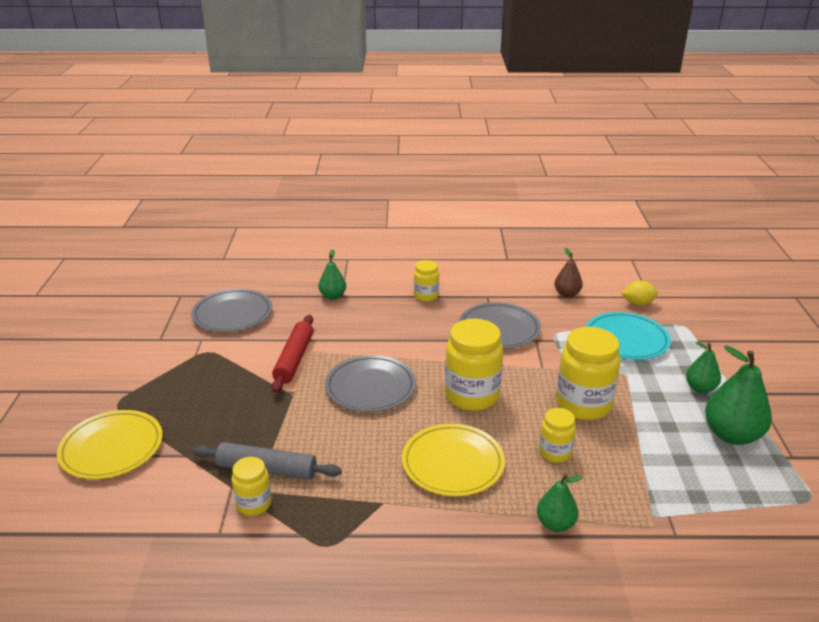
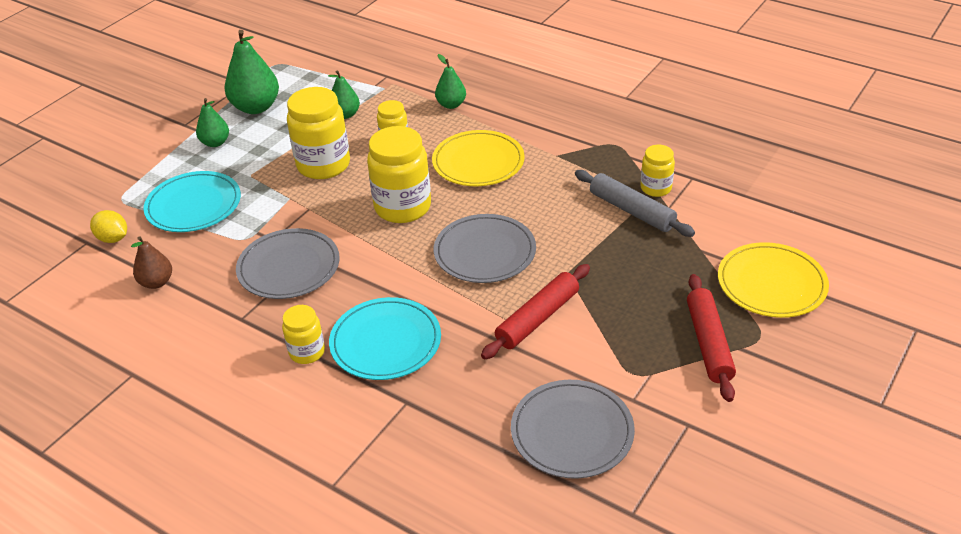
camera: 145 degrees left, 10 degrees up
(157, 386) = (708, 343): none -> red rolling pin
(333, 296) = (419, 406): green pear -> green pear (345, 114)
(384, 315) = (385, 342): none -> turquoise plate

